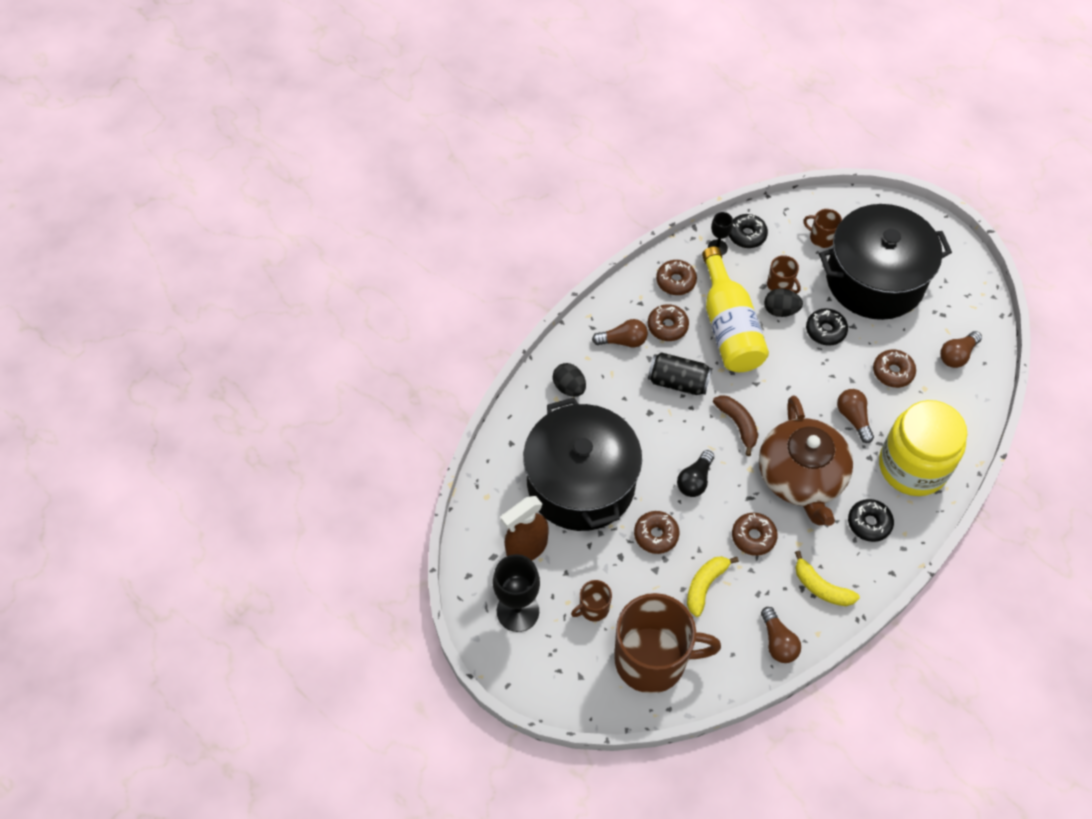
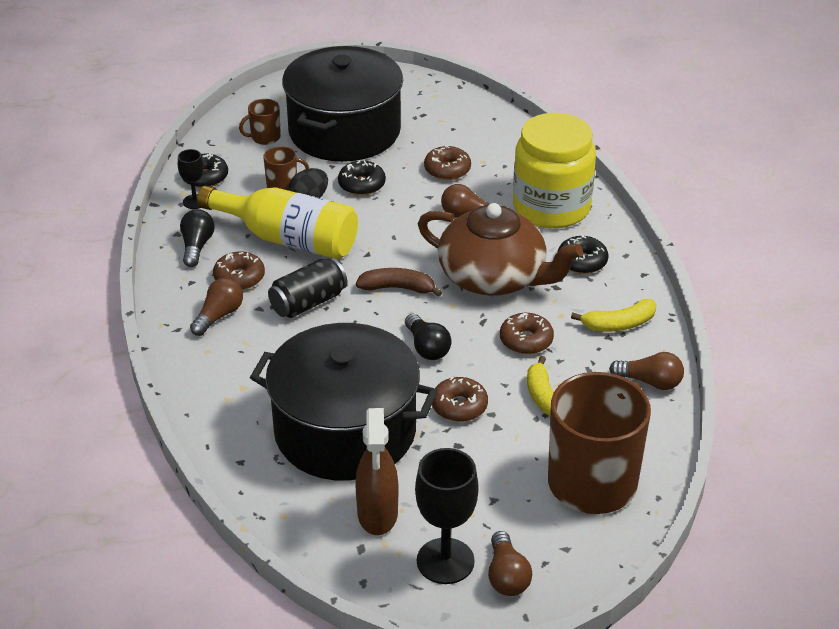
camera: 55 degrees left, 20 degrees down
(569, 387) = (226, 382): black egg -> none
(593, 608) = (497, 497): brown mug -> none
(675, 281) = (197, 246): brown donut -> black light bulb
(957, 355) = (470, 128): brown light bulb -> brown light bulb (506, 576)

